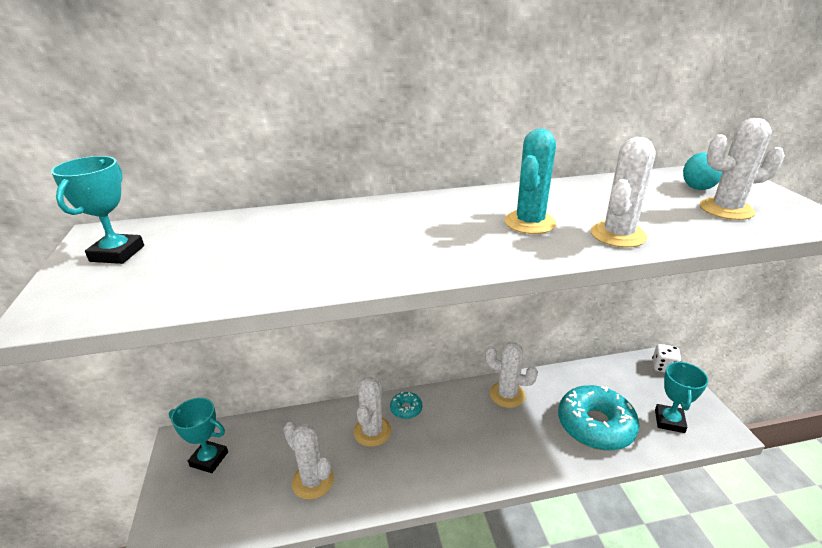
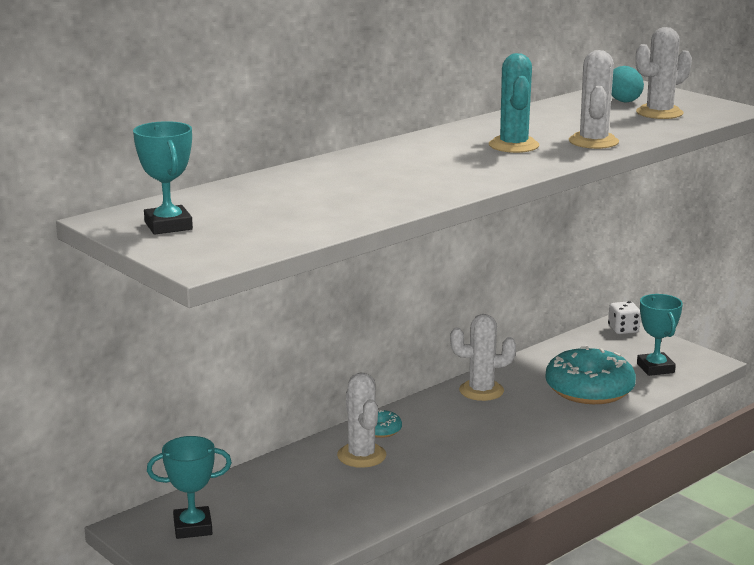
camera: 30 degrees left, 10 degrees down
(313, 481) = (338, 505): white cactus -> none

